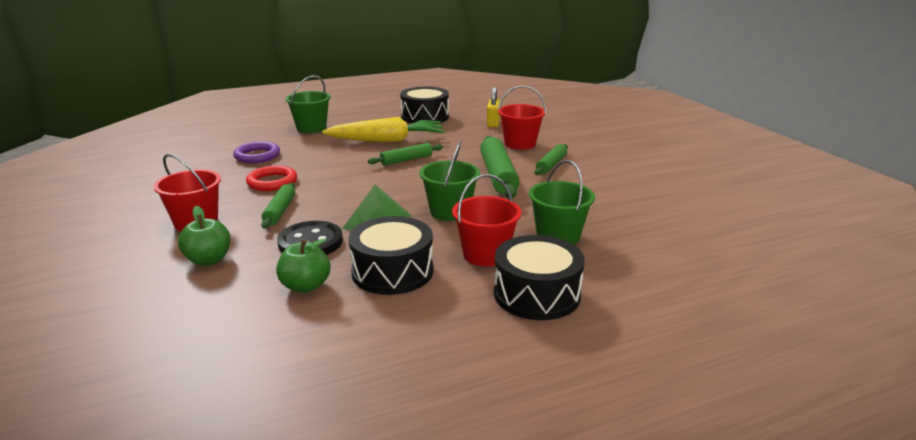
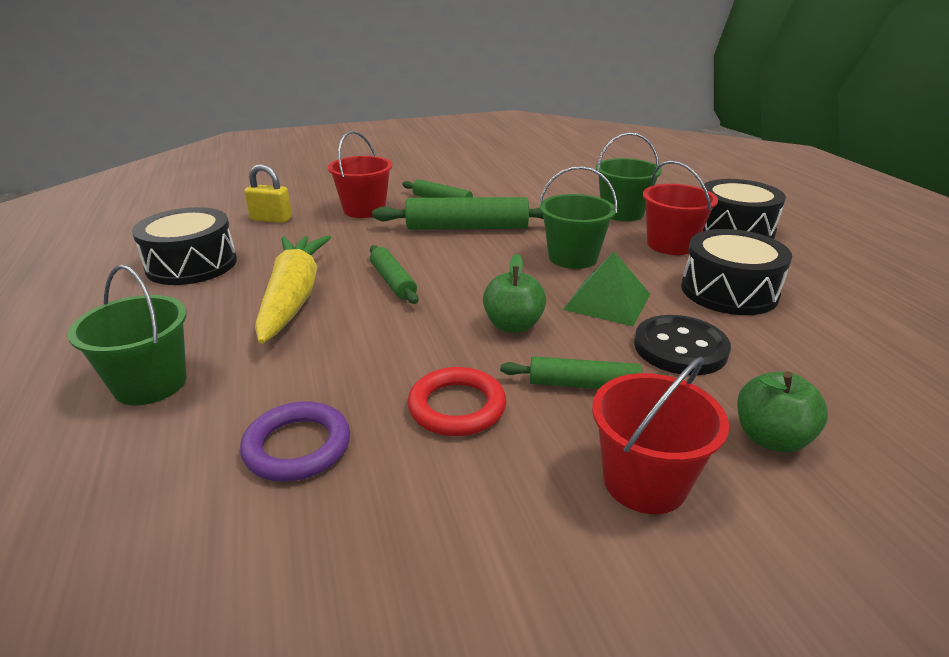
camera: 85 degrees left, 5 degrees up
(306, 286) = (791, 344): green apple -> green apple (513, 325)

